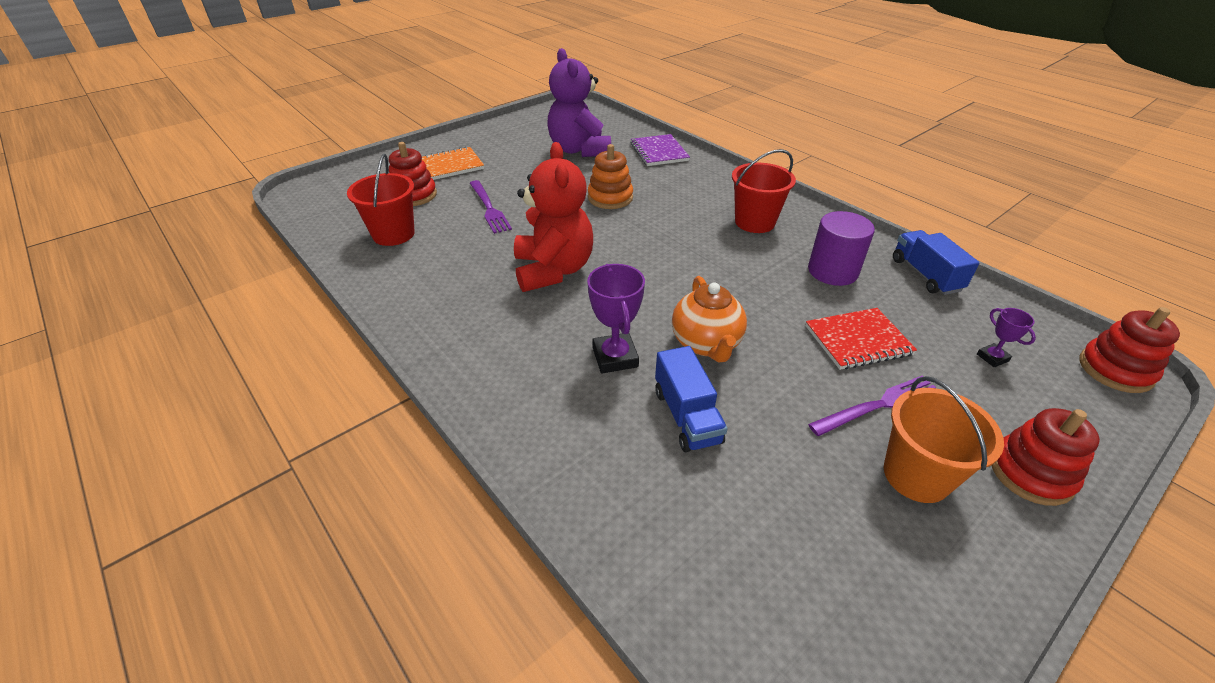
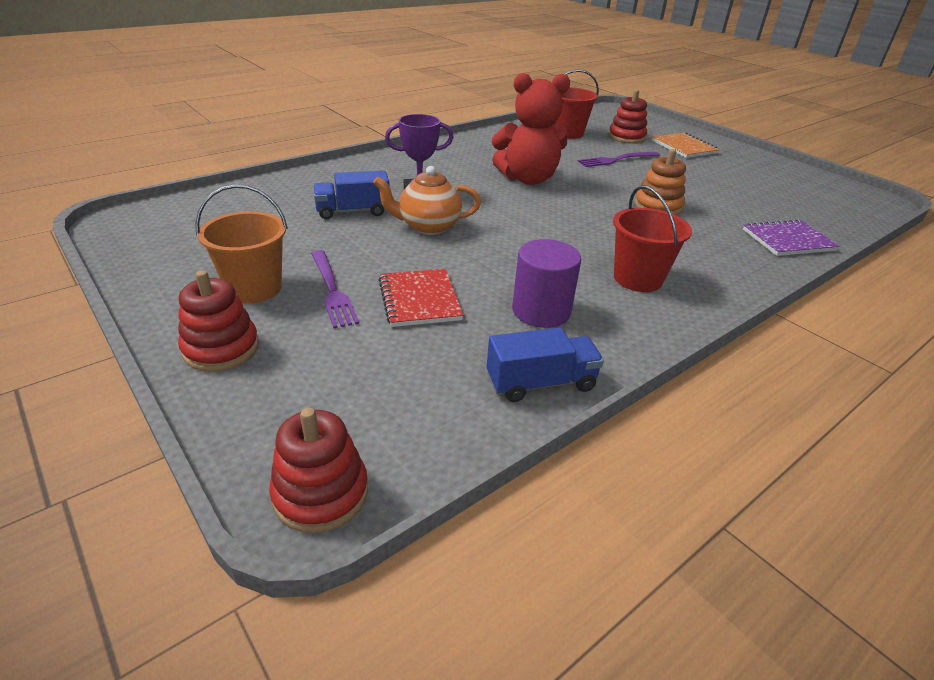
camera: 90 degrees right, 5 degrees down
(579, 150) = (757, 198): purple teddy bear -> none
(992, 357) = (373, 383): purple trophy -> none

